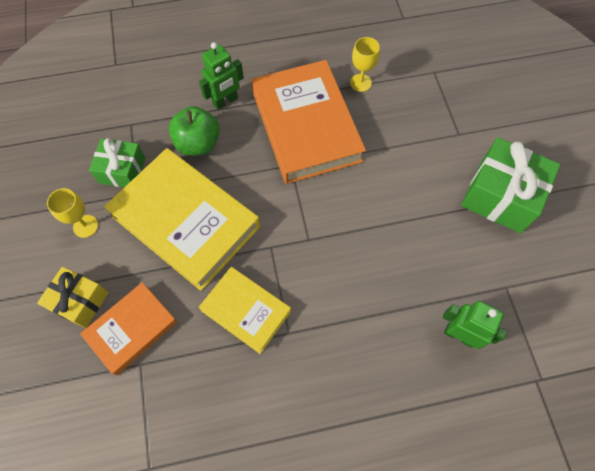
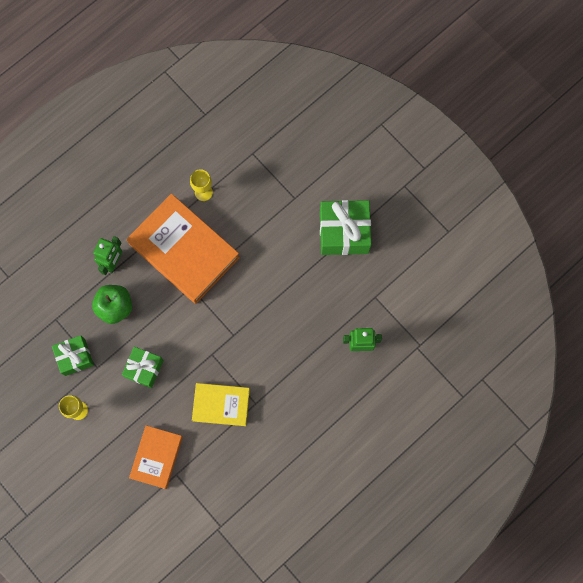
camera: 30 degrees left, 10 degrees up
(80, 301) = (111, 460): yellow gift -> none
(185, 221) = (144, 369): yellow book -> green gift

